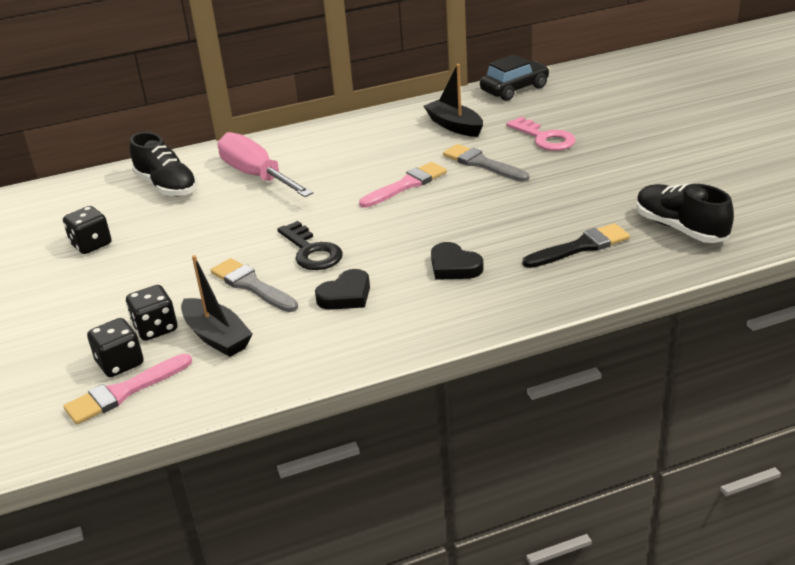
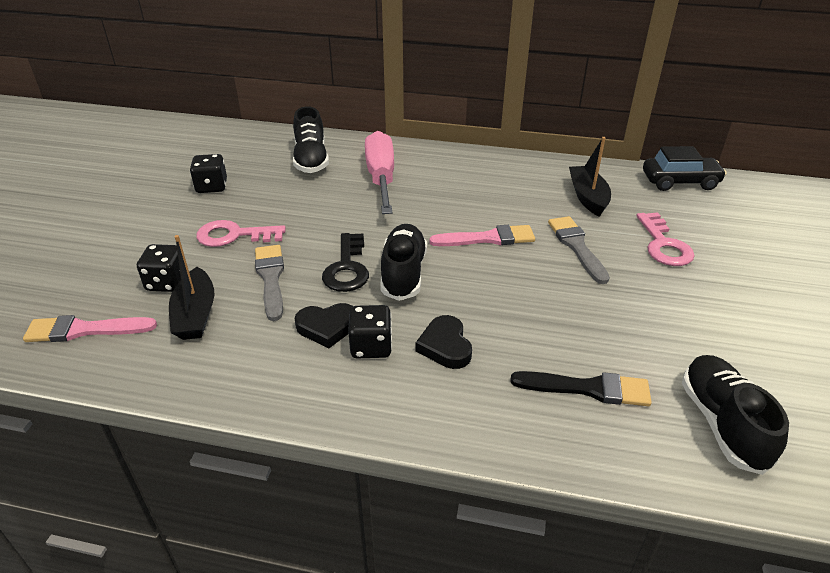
camera: 30 degrees right, 5 degrees up
(120, 363) = (112, 302): black dice -> black dice (371, 346)
(172, 271) = (234, 235): none -> pink key
(365, 235) = (403, 273): none -> black shoe

